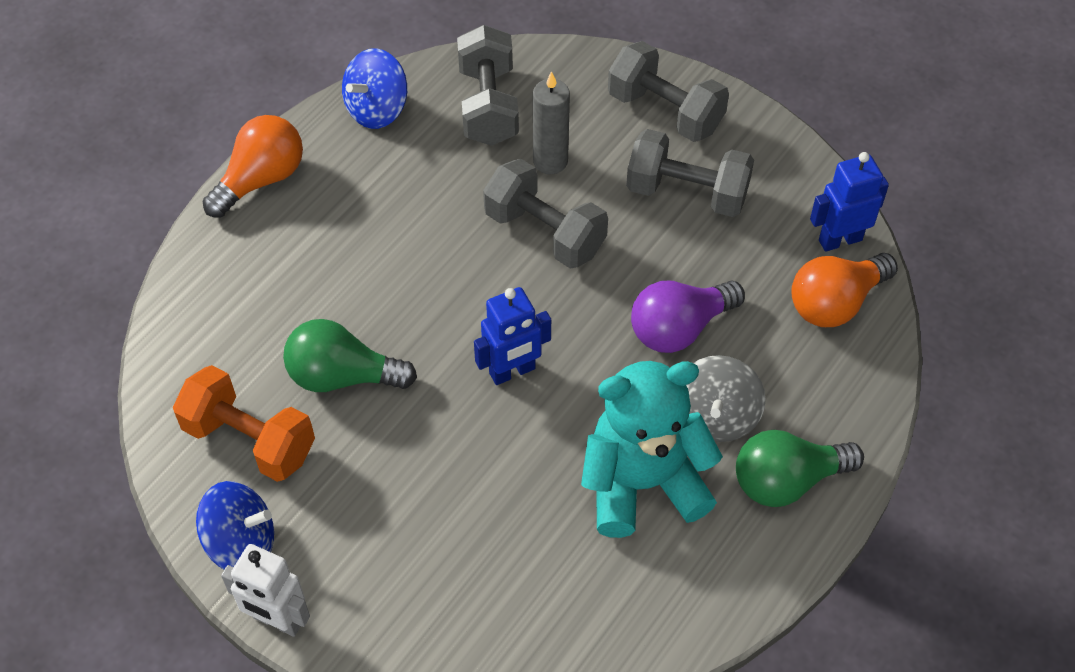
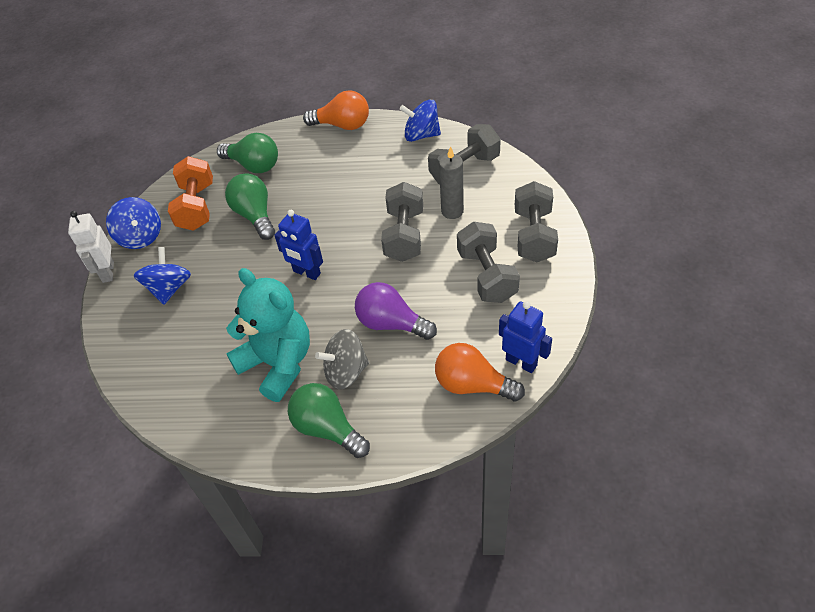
camera: 60 degrees right, 5 degrees down
(233, 326) = (254, 165): none -> green light bulb
(389, 551) = (169, 288): none -> blue spinning top

